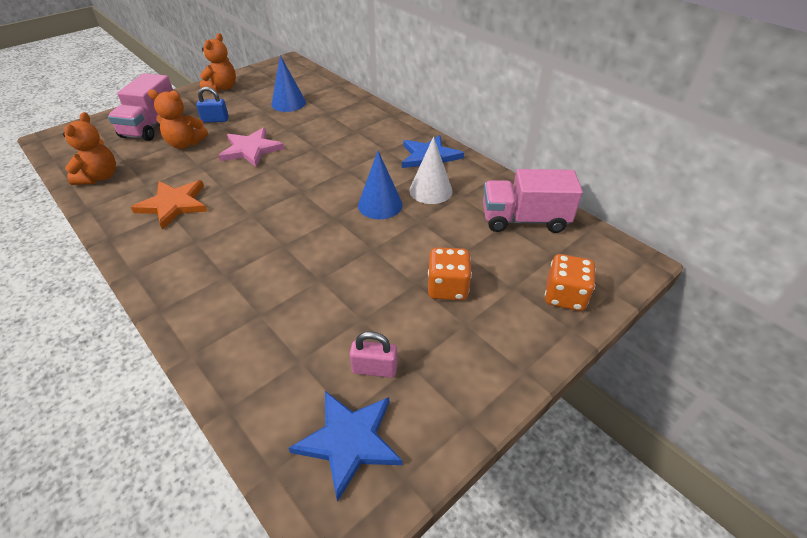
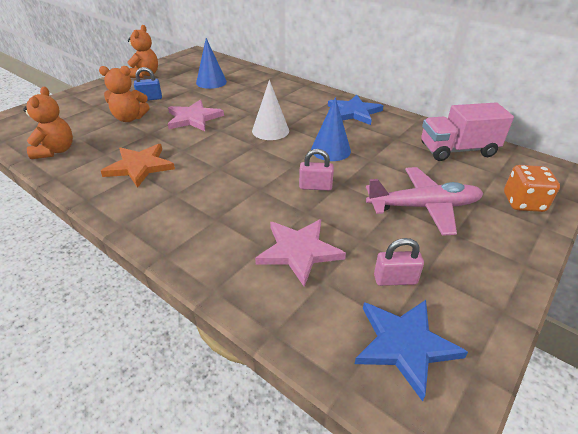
camera: 10 degrees left, 5 degrees down
(151, 126) = (90, 107): pink truck -> none
(291, 323) = (299, 251): none -> pink star
(342, 249) = (315, 186): none -> pink padlock
(430, 190) = (368, 136): white cone -> white cone (270, 130)
(447, 288) = (423, 207): orange dice -> pink plane

